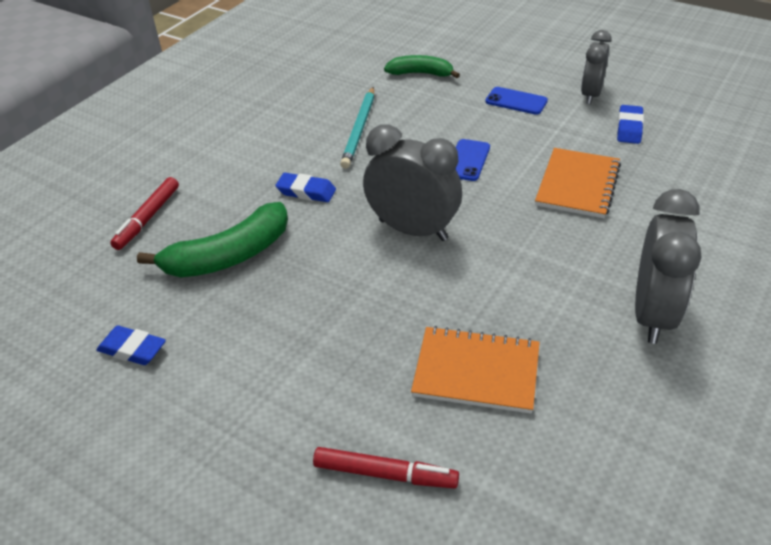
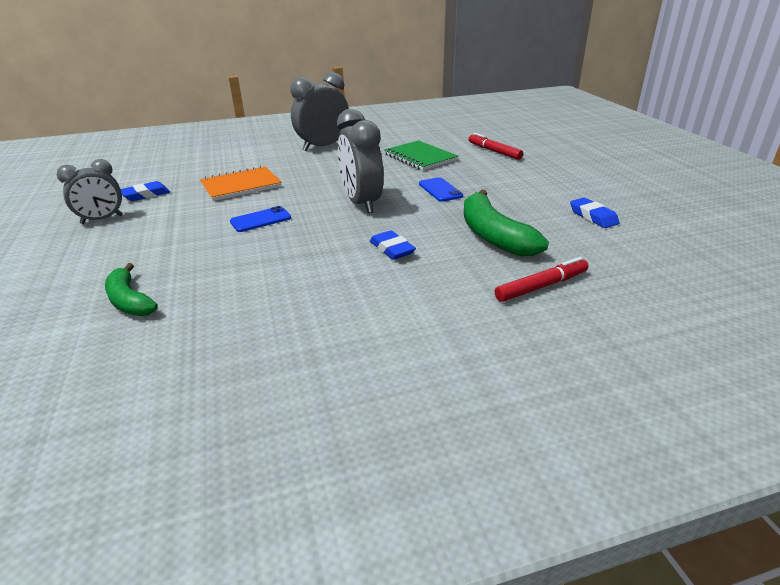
camera: 140 degrees left, 10 degrees down
(228, 256) = (493, 235): green banana -> green banana turned 120 degrees counterclockwise
(359, 129) = (279, 275): turquoise pencil -> none
(476, 371) = (420, 157): orange notebook -> green notebook
(516, 101) = (144, 238): blue phone -> blue phone (440, 190)

